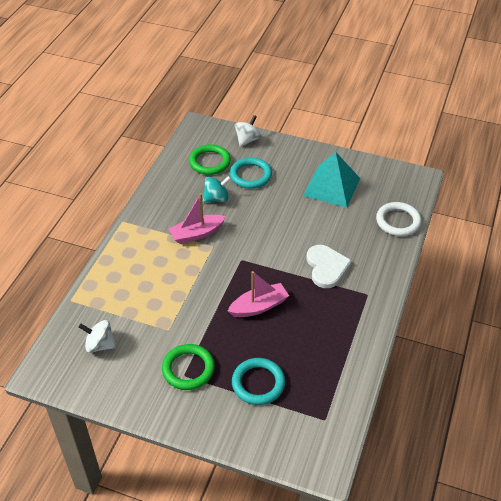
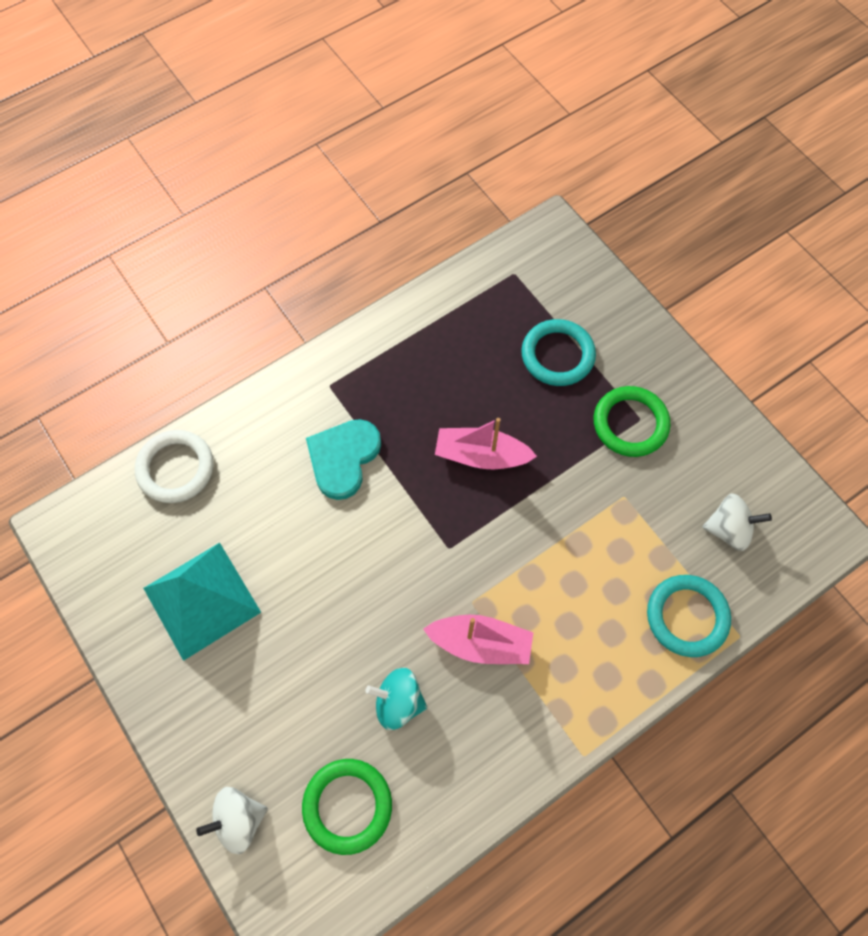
camera: 145 degrees left, 20 degrees up
(100, 345) = (728, 529): white spinning top -> white spinning top turned 45 degrees counterclockwise
(250, 175) = (304, 718): turquoise ring -> turquoise ring (687, 617)
(326, 267) = (343, 458): white heart -> turquoise heart

